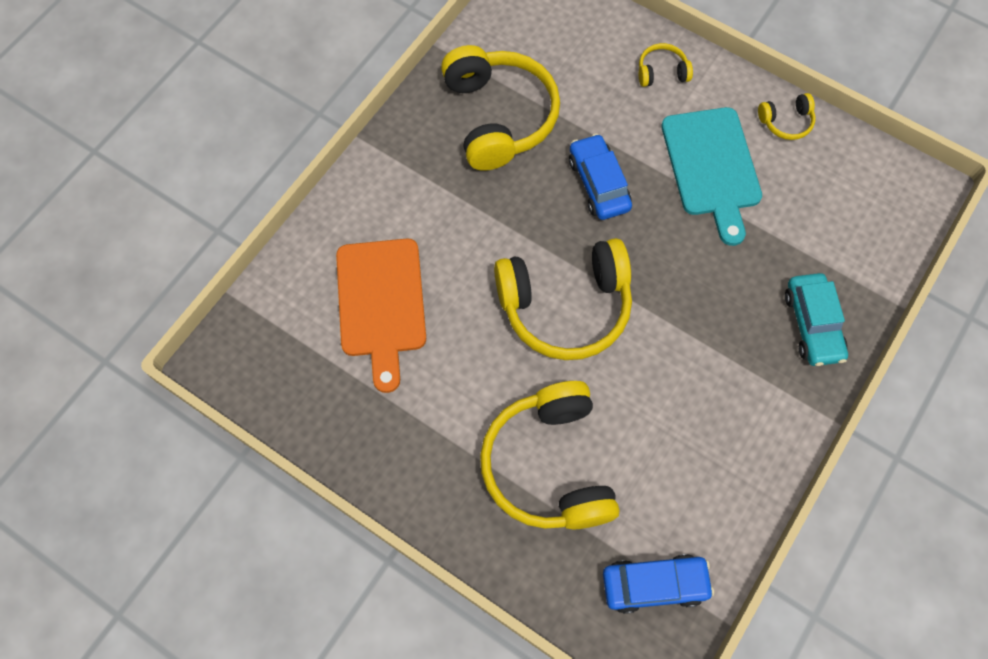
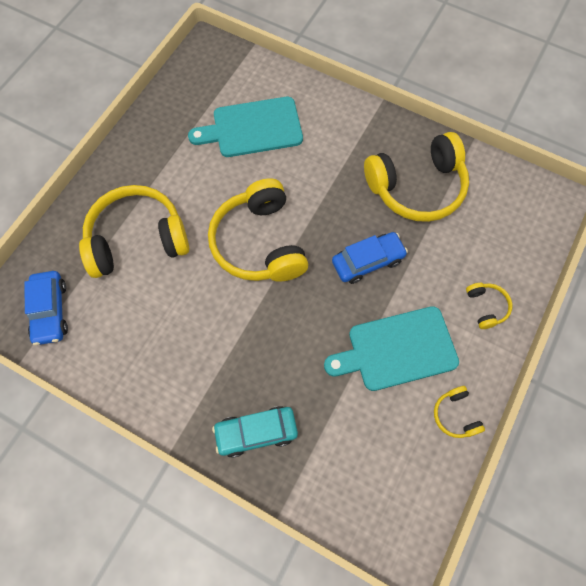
camera: 85 degrees right, 0 degrees up
(381, 304) = (252, 128): orange cutting board -> turquoise cutting board

